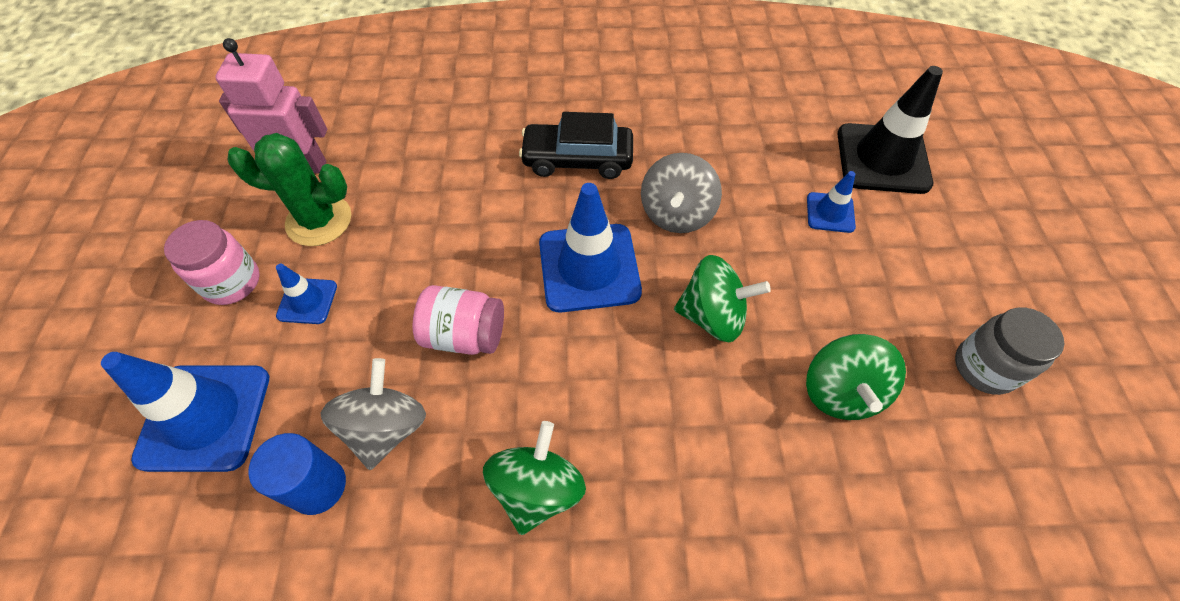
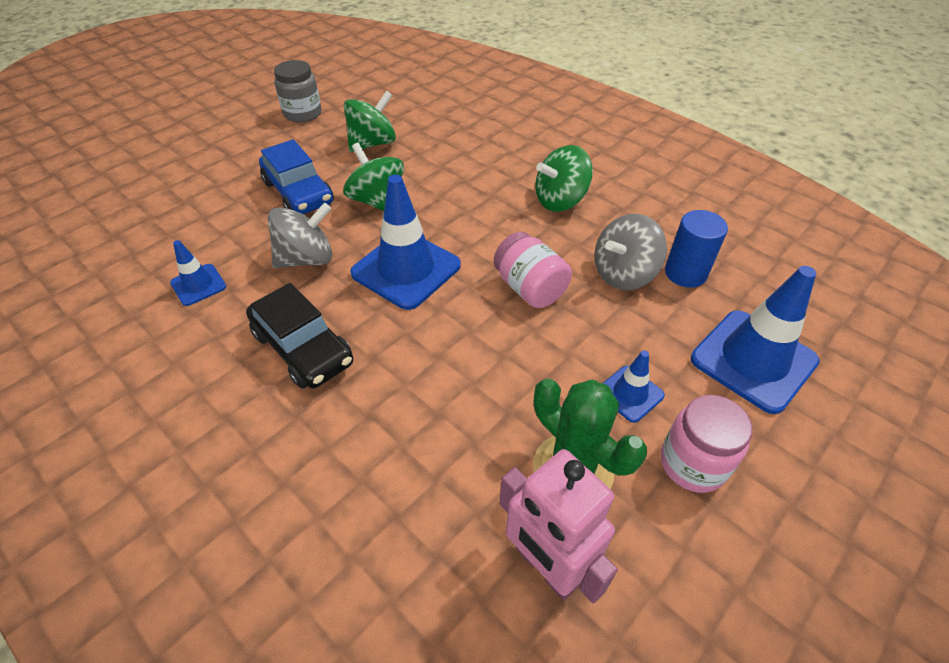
camera: 135 degrees left, 10 degrees down
(790, 264) = (299, 193): none -> blue car
(830, 212) = (231, 197): blue traffic cone -> blue traffic cone (198, 285)
(882, 159) = (146, 197): black traffic cone -> none

